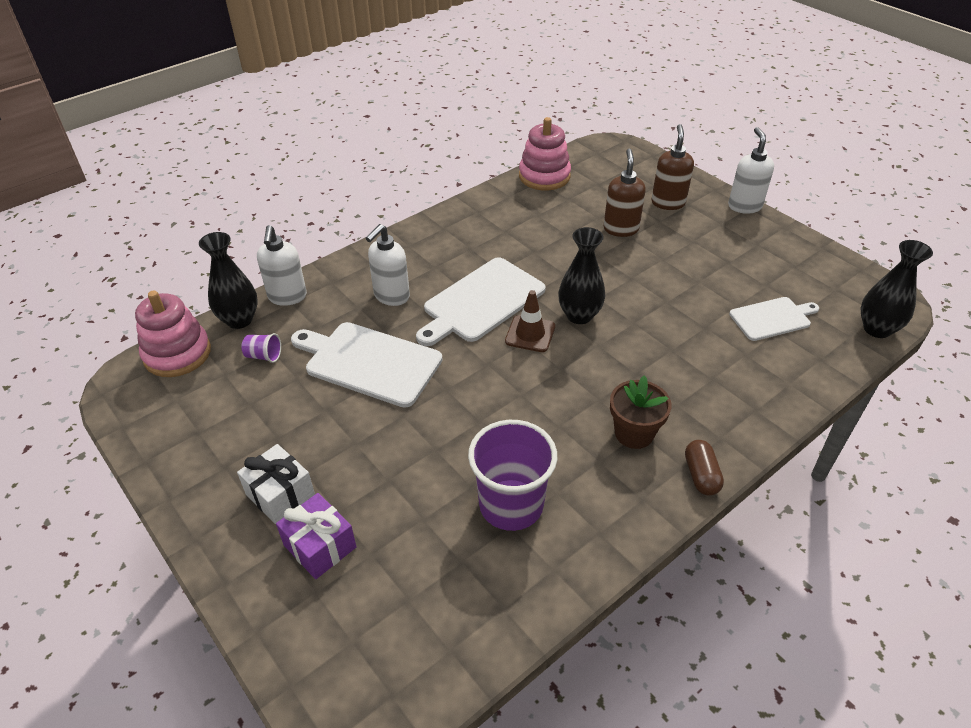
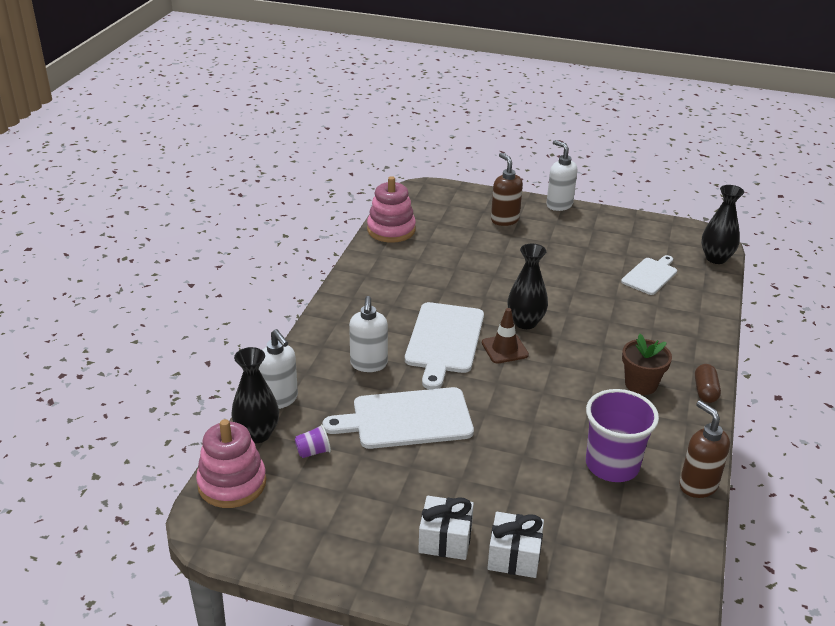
camera: 35 degrees left, 10 degrees down
(320, 546) = (514, 556): purple gift -> white gift
(621, 229) = (490, 250): brown soap dispenser -> brown soap dispenser (697, 485)
(701, 475) = (705, 391): brown capsule -> brown capsule turned 45 degrees clockwise

